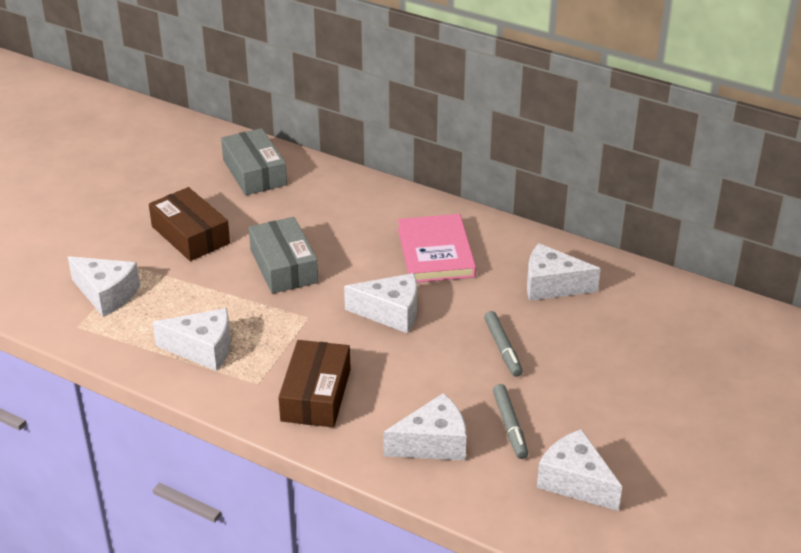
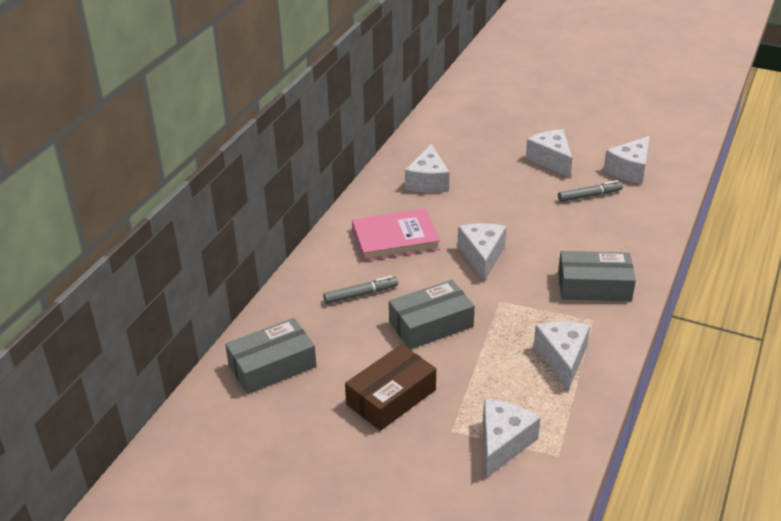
camera: 95 degrees left, 0 degrees up
(316, 395) = (594, 286): brown box -> grey box
(433, 443) = (621, 227): white cheese -> white cheese (551, 160)
(503, 348) = (508, 201): grey marker -> grey marker (361, 294)

